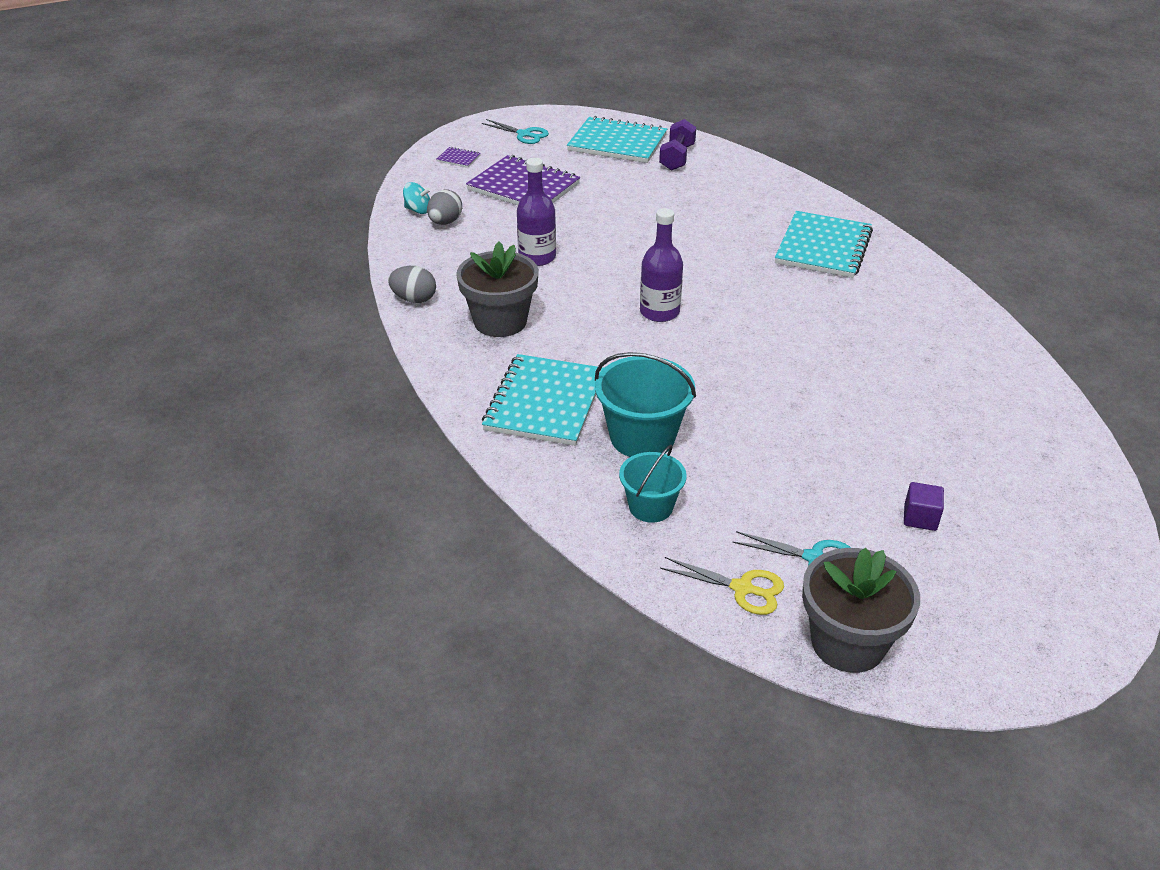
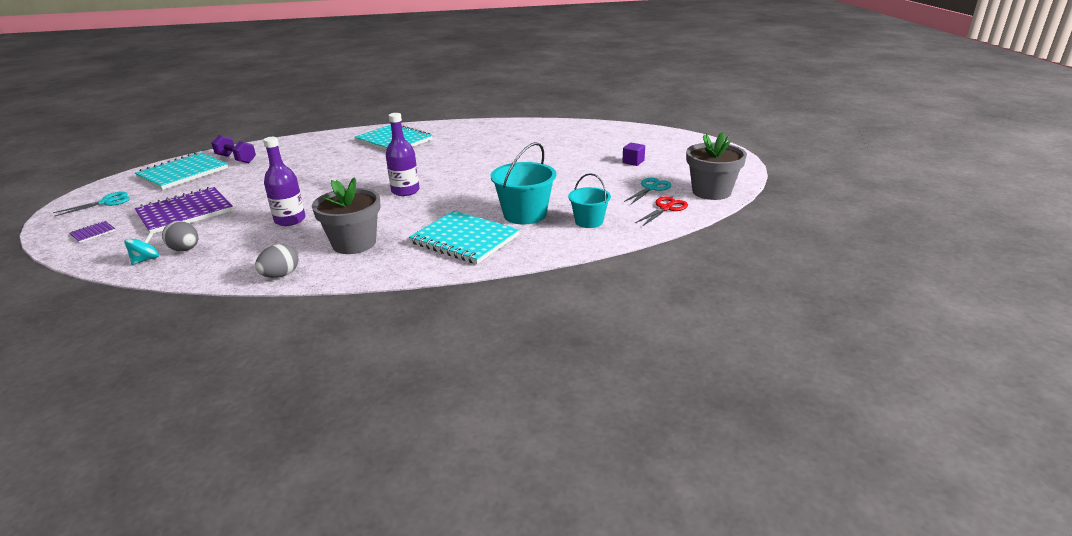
camera: 70 degrees left, 10 degrees down
(742, 588) = (666, 208): yellow scissors -> red scissors

